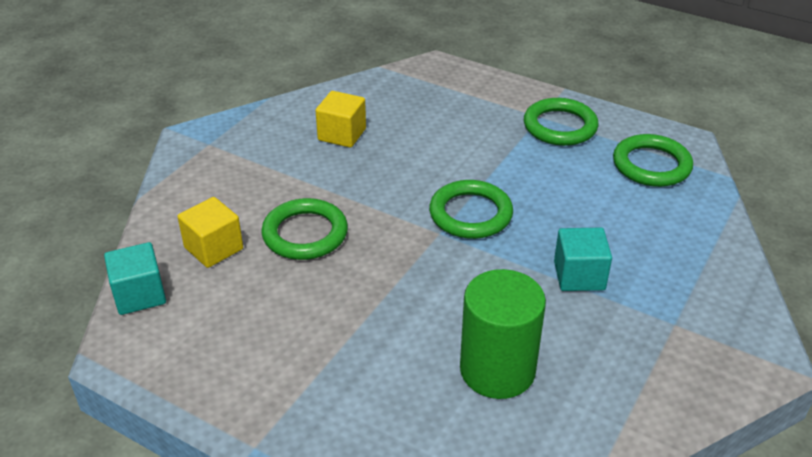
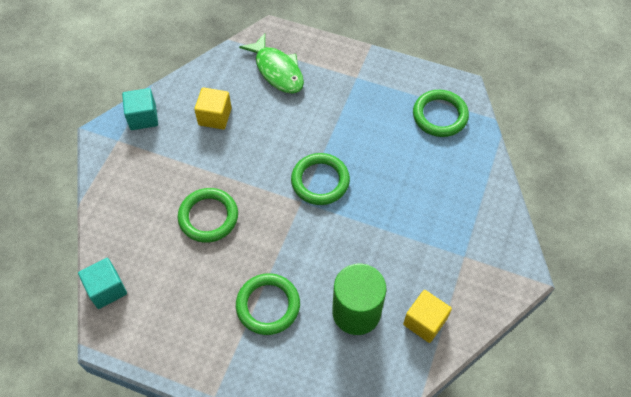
camera: 10 degrees left, 20 degrees up
(213, 248) = (147, 240): yellow cube -> yellow cube (424, 322)
(435, 100) = (277, 70): none -> green fish
(560, 126) = (372, 86): green ring -> green ring (268, 305)
(579, 275) = (400, 225): turquoise cube -> turquoise cube (143, 117)

